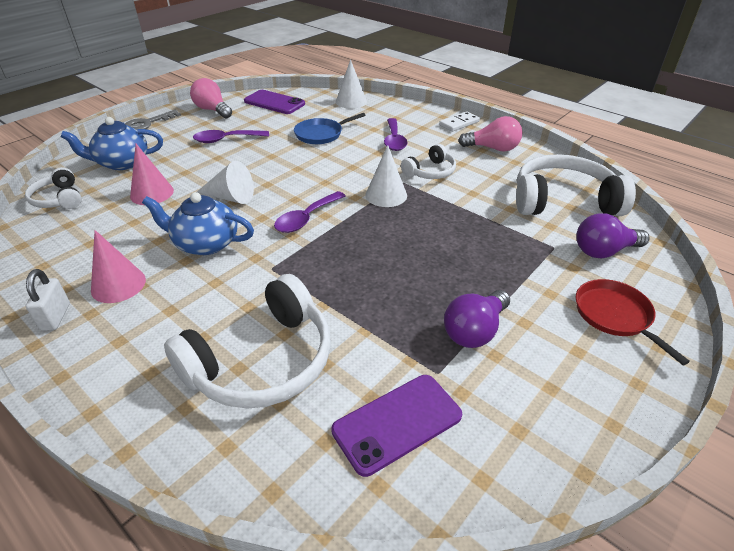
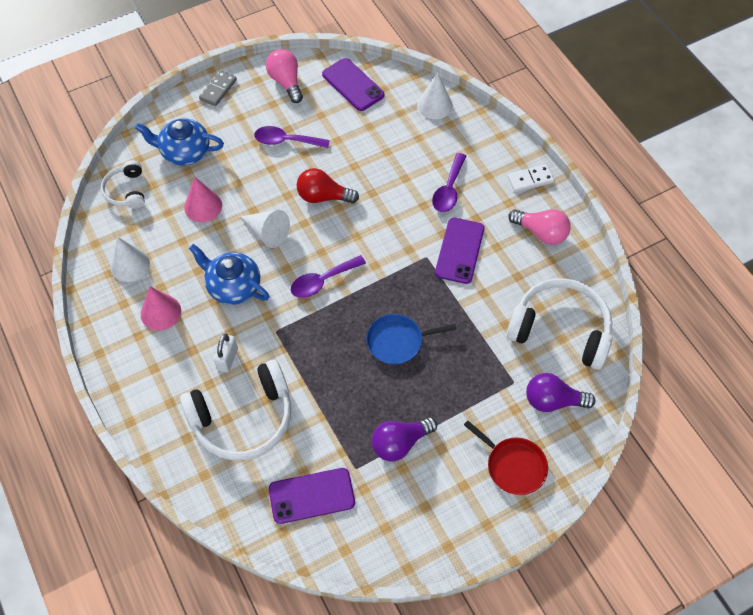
camera: 20 degrees right, 20 degrees up
(56, 317) = (115, 331): white padlock -> white padlock (227, 359)
(148, 123) = (218, 89): grey key -> grey domino
(278, 164) = (323, 196): none -> red light bulb
(321, 134) = (380, 158): blue pan -> blue pan (398, 341)
(386, 195) = (403, 271): white cone -> white cone (130, 264)
(430, 172) = (459, 250): white headphones -> purple phone
(615, 315) = (513, 465): red pan -> red pan turned 135 degrees clockwise

